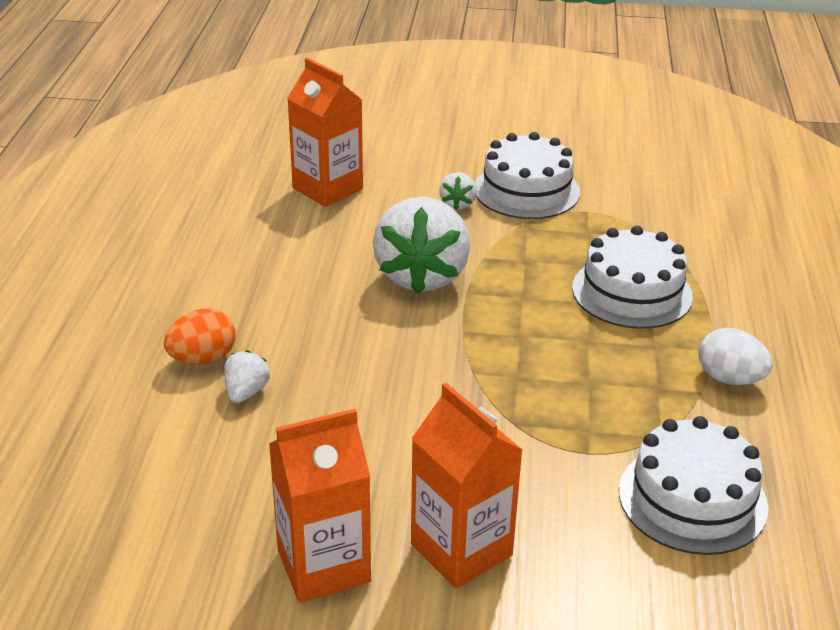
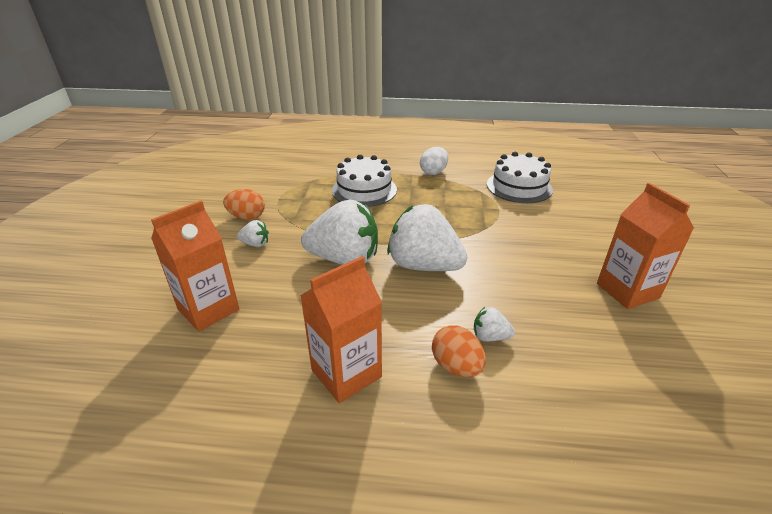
camera: 90 degrees left, 0 degrees up
(404, 346) = (423, 265): none -> white strawberry
(461, 550) = (586, 245): orange carton -> orange carton (346, 373)
(526, 190) = (247, 217): white cake -> orange egg

